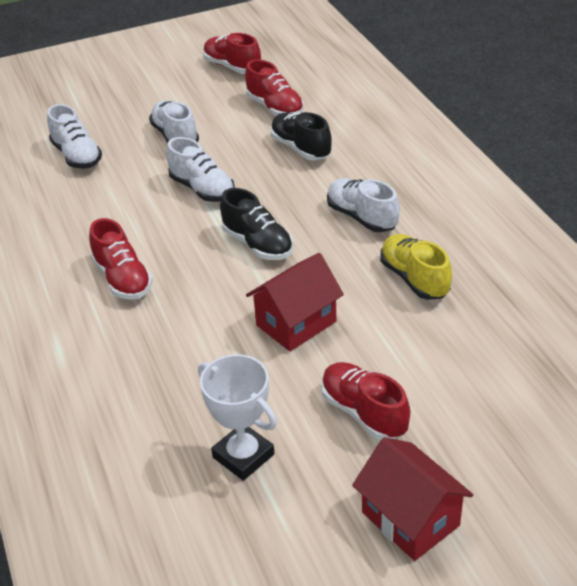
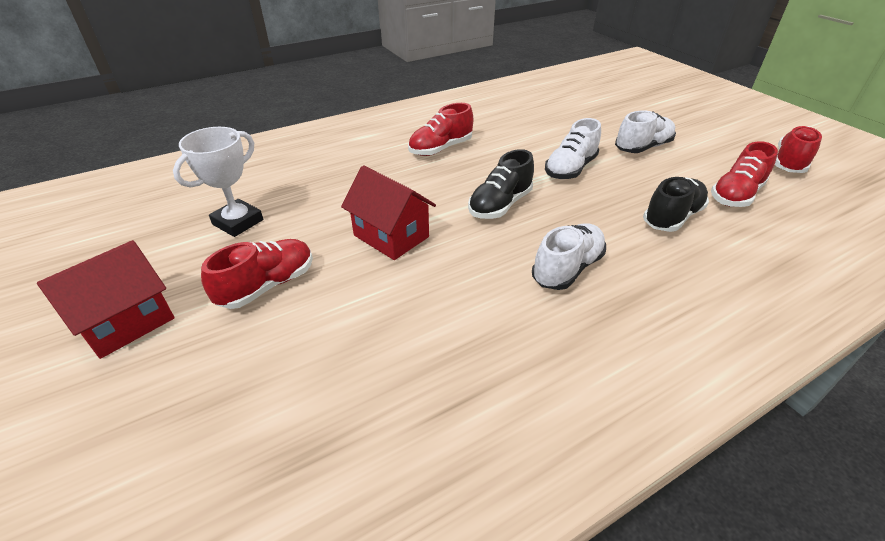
camera: 80 degrees right, 0 degrees up
(77, 156) = (587, 111): white shoe -> none
(414, 279) = (468, 315): yellow shoe -> none

